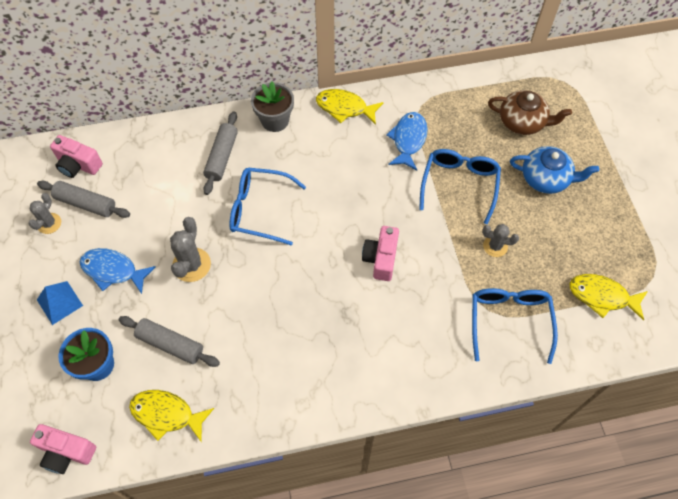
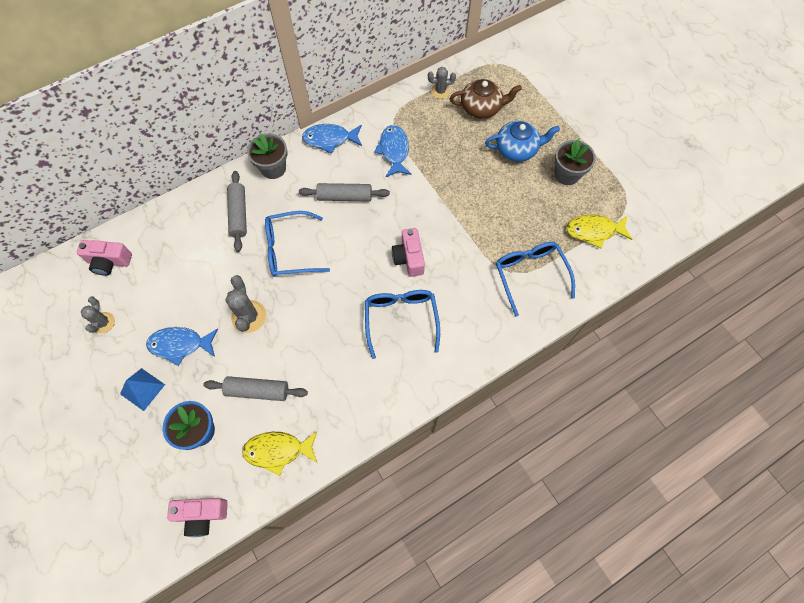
camera: 20 degrees left, 5 degrees up
(86, 204) = (131, 294): grey rolling pin -> grey rolling pin (345, 197)
(345, 108) = (330, 139): yellow fish -> blue fish
(459, 184) = (450, 175): blue glasses -> blue glasses (401, 319)
(495, 246) = (497, 218): grey cactus -> grey cactus (440, 91)
(593, 223) = (567, 174): none -> grey flower pot

